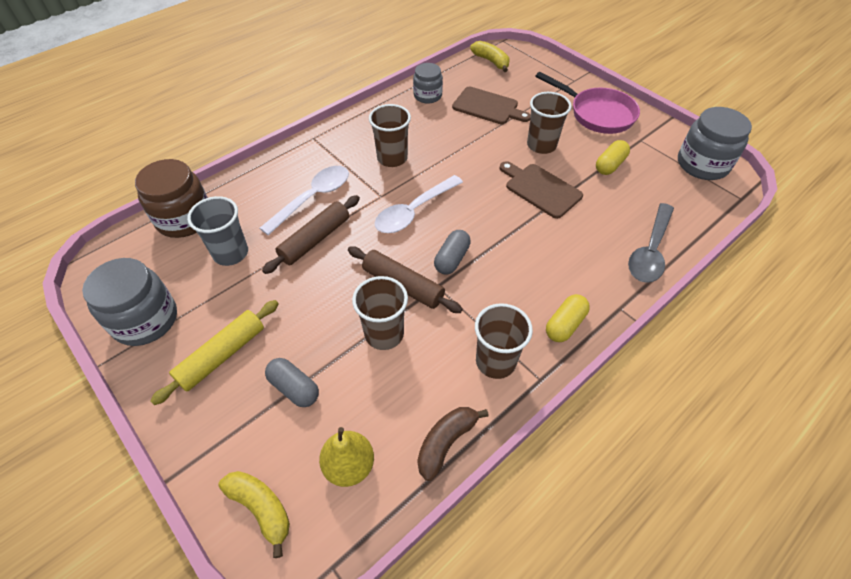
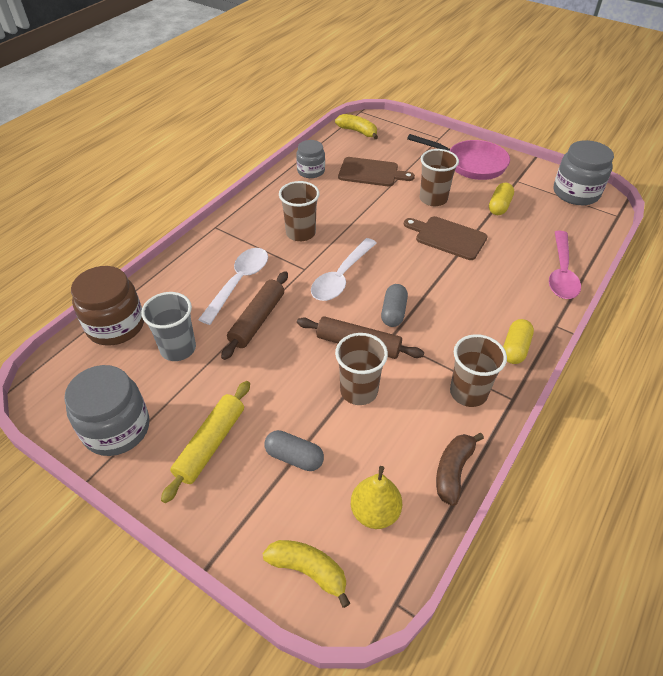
camera: 15 degrees left, 5 degrees down
(650, 251) = (561, 273): grey spoon -> pink spoon

